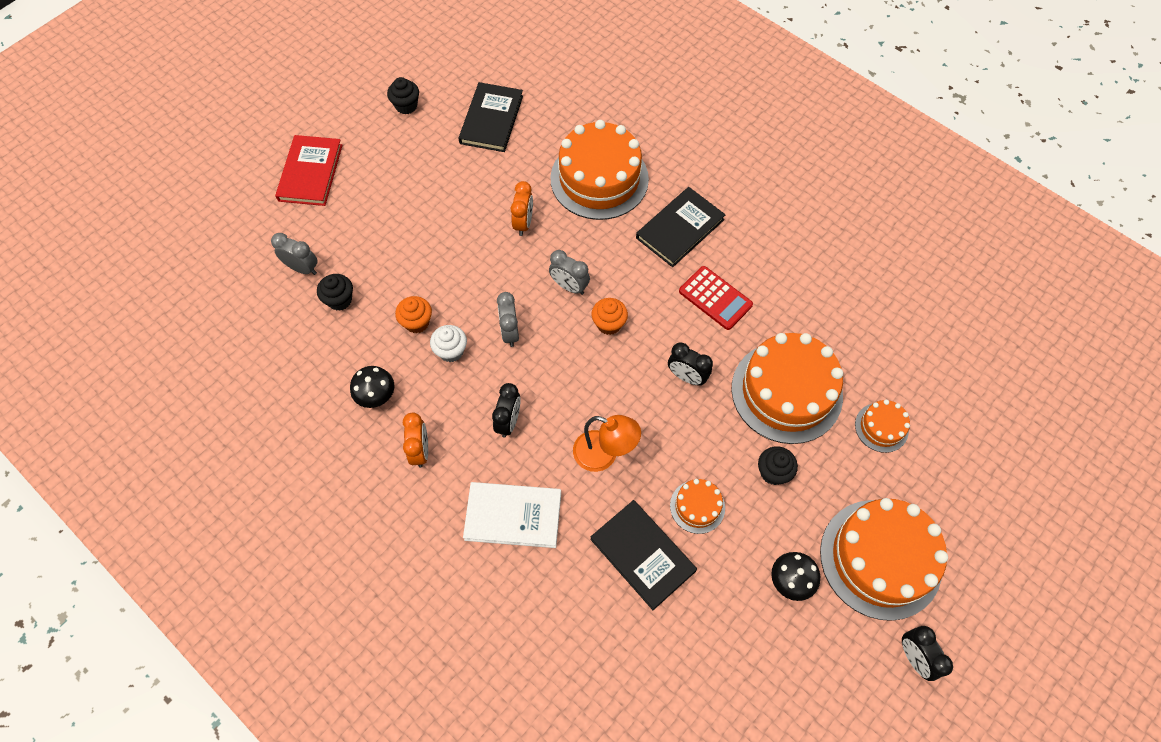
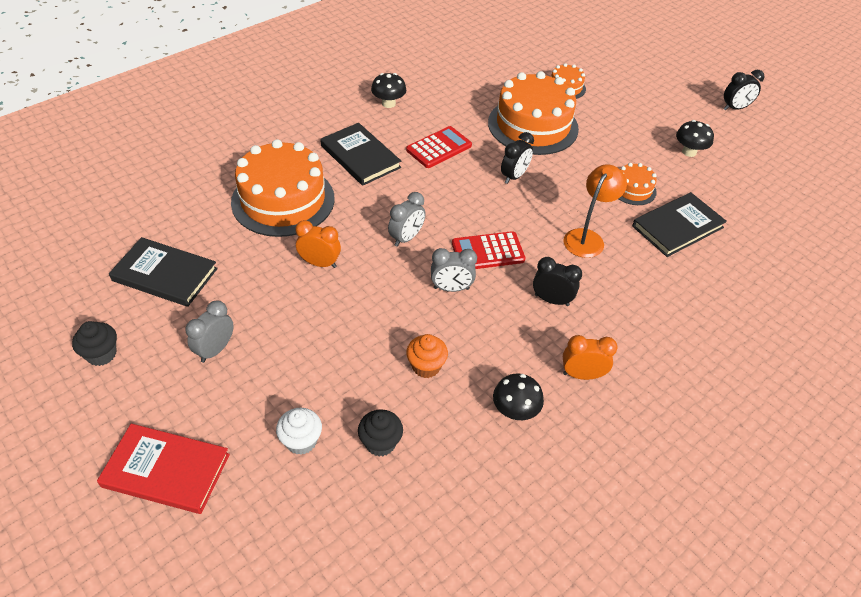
camera: 85 degrees left, 15 degrees down
(302, 268) = (322, 484): grey clock -> grey clock (215, 350)
(451, 351) = (467, 339): white cupcake -> white cupcake (301, 441)
(513, 516) = (649, 307): white book -> none
(564, 359) = (488, 252): none -> red calculator
(609, 324) = (454, 216): orange cupcake -> none
(773, 472) = (602, 145): black cupcake -> none
(779, 240) = (388, 103): none -> black mushroom
(880, 559) = (667, 108): orange cake -> none

